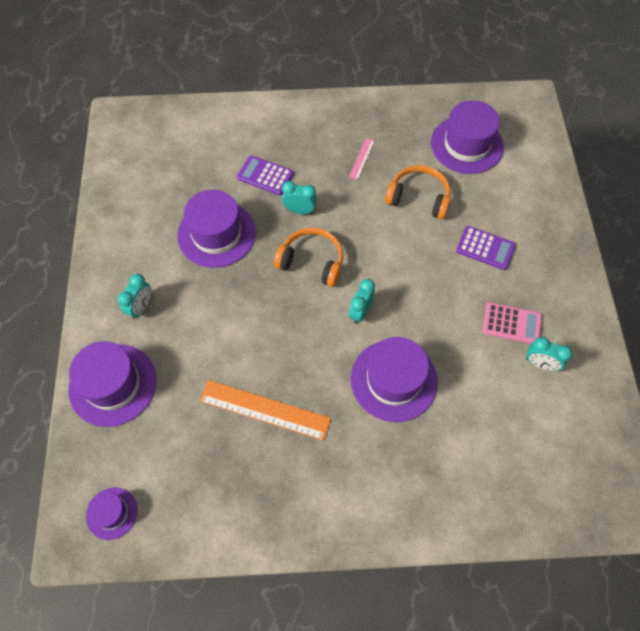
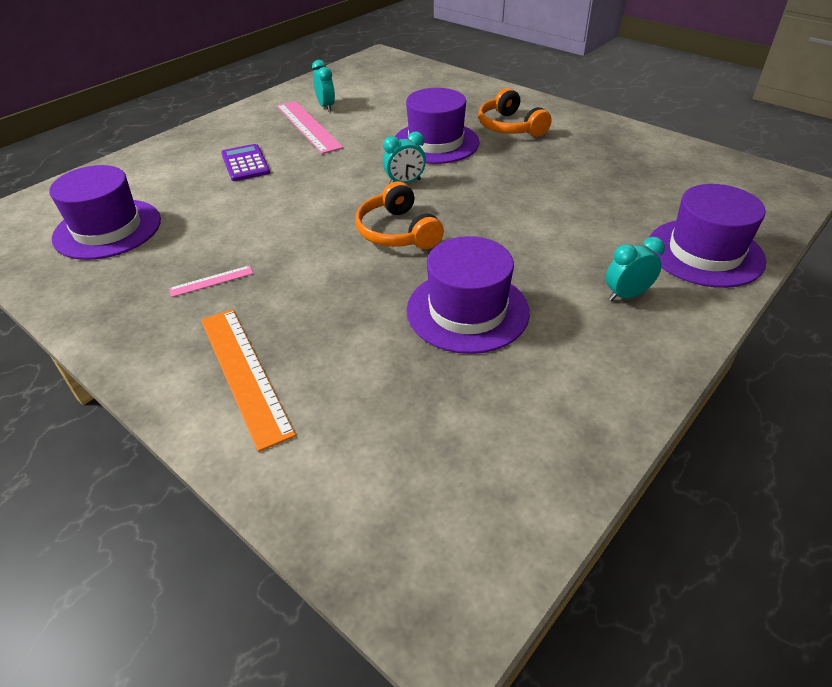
camera: 135 degrees left, 20 degrees down
(112, 513) = (751, 184): purple hat -> none
(264, 409) = (560, 174): orange ruler -> orange ruler (244, 373)
(265, 176) = (334, 334): purple calculator -> none
(299, 210) = (348, 276): turquoise clock -> none
(418, 198) = (227, 219): orange headphones -> orange headphones (510, 127)
(511, 324) = (308, 126): pink calculator -> pink ruler

